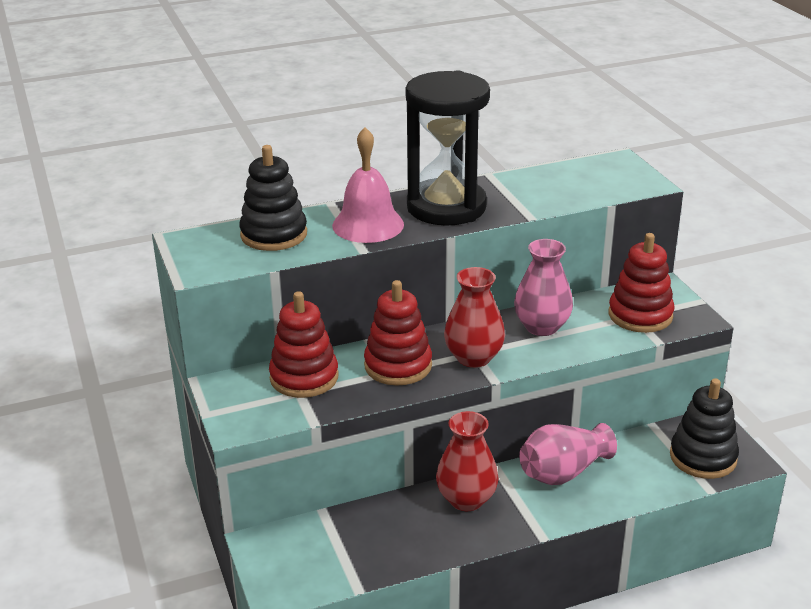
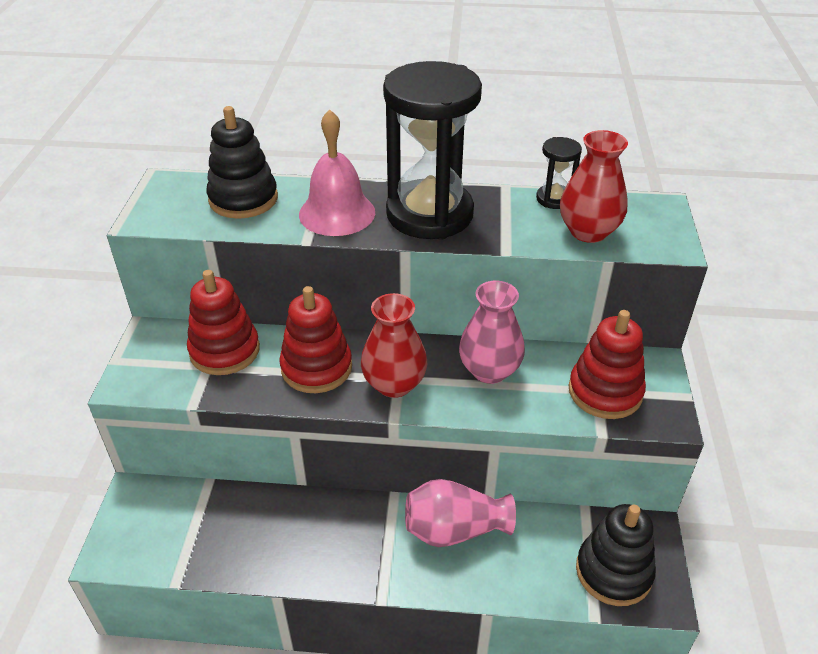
camera: 25 degrees right, 10 degrees up
(466, 499) = (341, 523): red vase -> red vase (588, 232)
(535, 173) = (554, 199): none -> black hourglass

